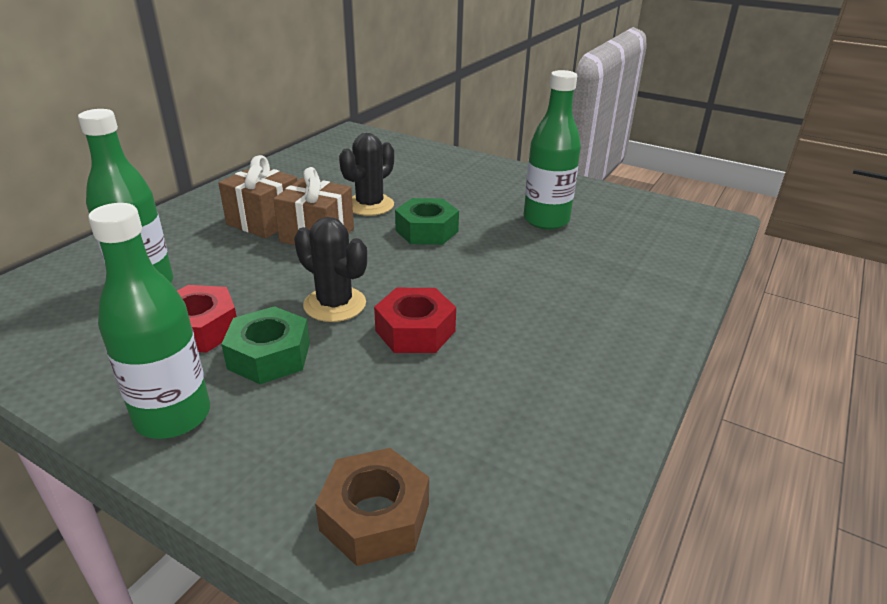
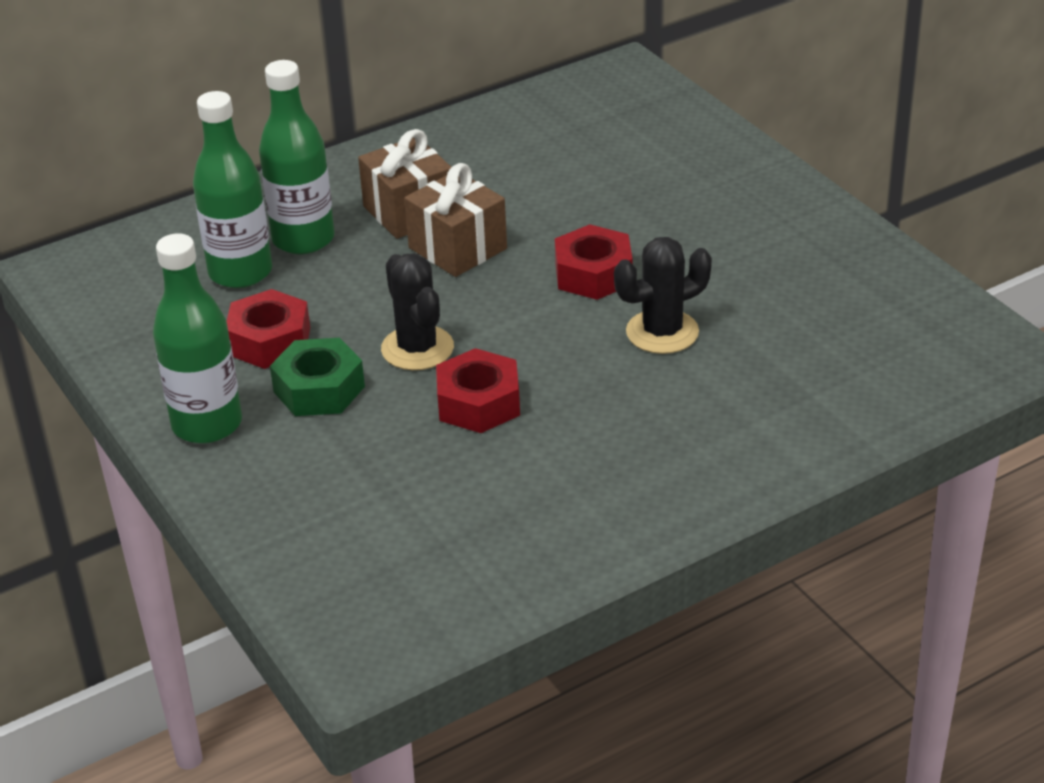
camera: 30 degrees right, 5 degrees up
(370, 205) = (552, 215): black cactus -> black cactus (662, 332)
(375, 517) = (321, 558): brown nut -> none
(426, 231) = (593, 274): green nut -> red nut
(546, 220) = (763, 295): green bottle -> green bottle (303, 239)

